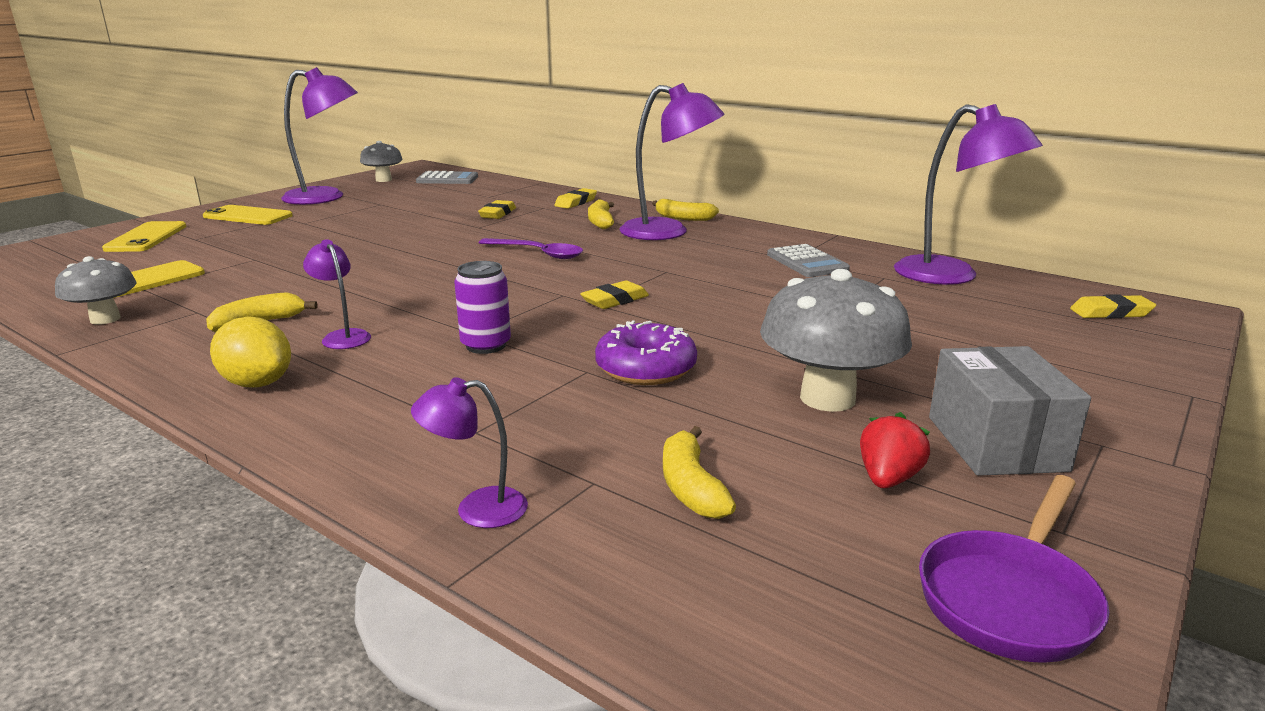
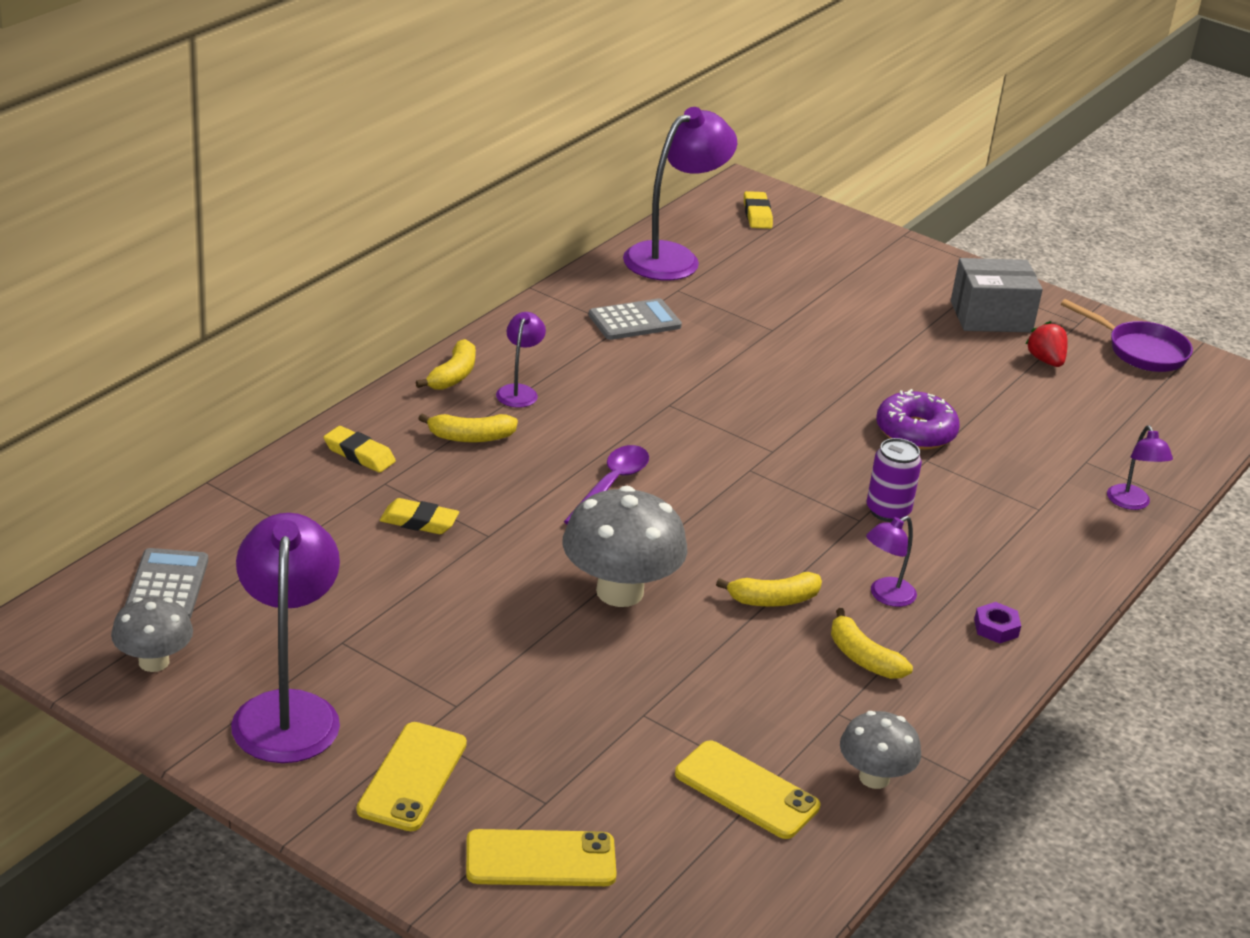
camera: 95 degrees left, 10 degrees up
(257, 383) = (996, 628): yellow lemon -> purple nut
(615, 300) = (763, 439): yellow eraser -> none
(668, 232) = (519, 391): purple lamp -> purple lamp, size x0.49
(691, 487) = (1079, 427): yellow banana -> yellow banana (773, 600)
(827, 398) = (945, 362): grey mushroom -> grey mushroom (619, 592)
(888, 479) = (1045, 360): red strawberry -> red strawberry turned 45 degrees clockwise

